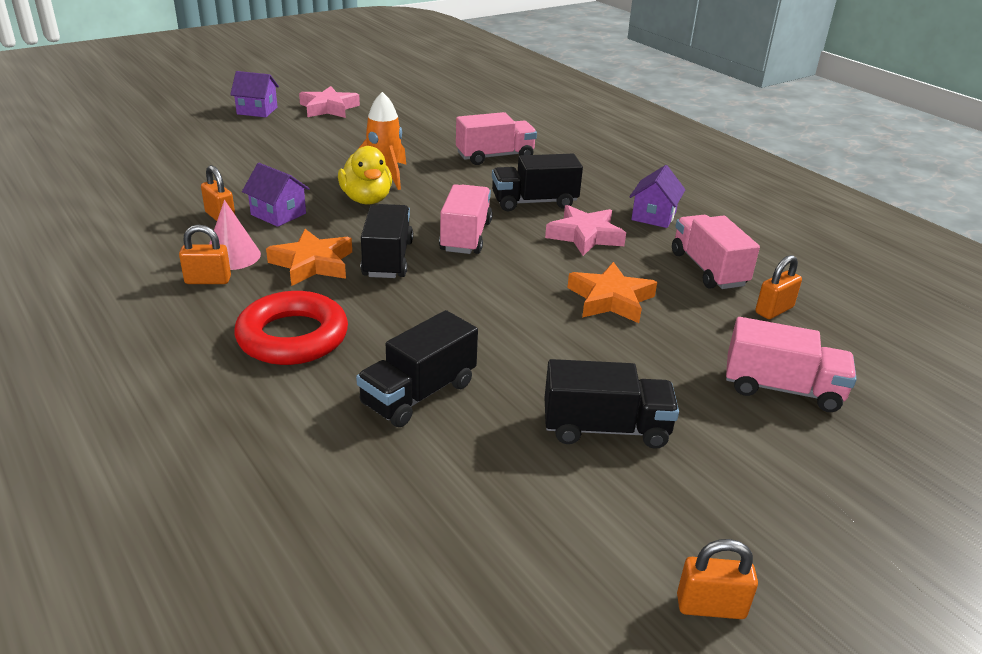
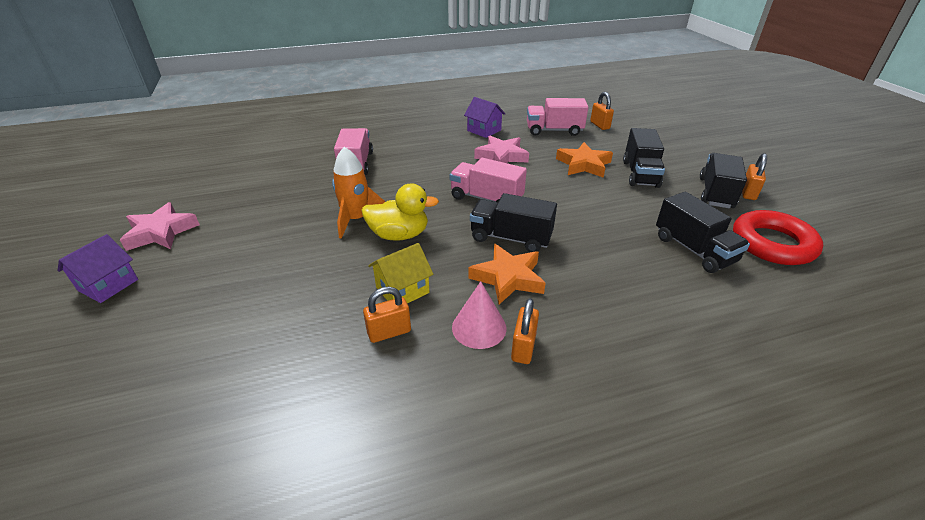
camera: 70 degrees left, 5 degrees up
(278, 214) = (402, 290): purple house -> yellow house
(293, 337) = (625, 300): red ring -> red ring (772, 243)
(534, 202) = (444, 163): black truck -> black truck (640, 174)
(710, 606) = (838, 196): orange padlock -> orange padlock (748, 193)
(782, 388) = (671, 141): pink truck -> none

